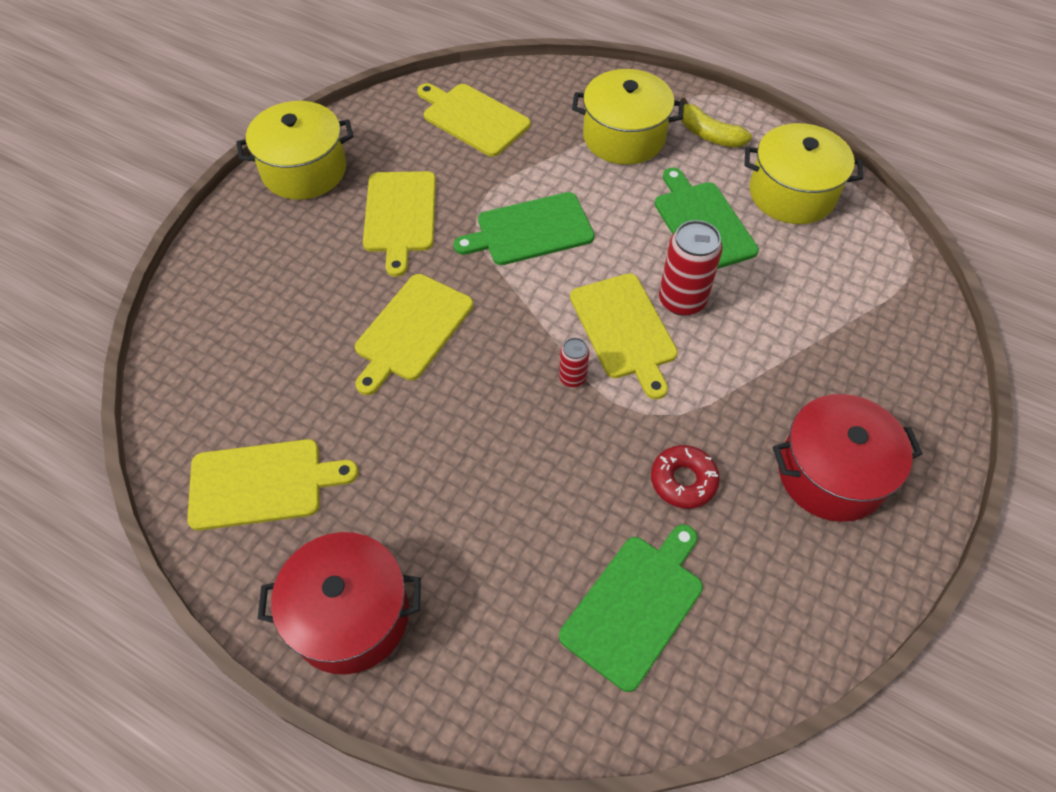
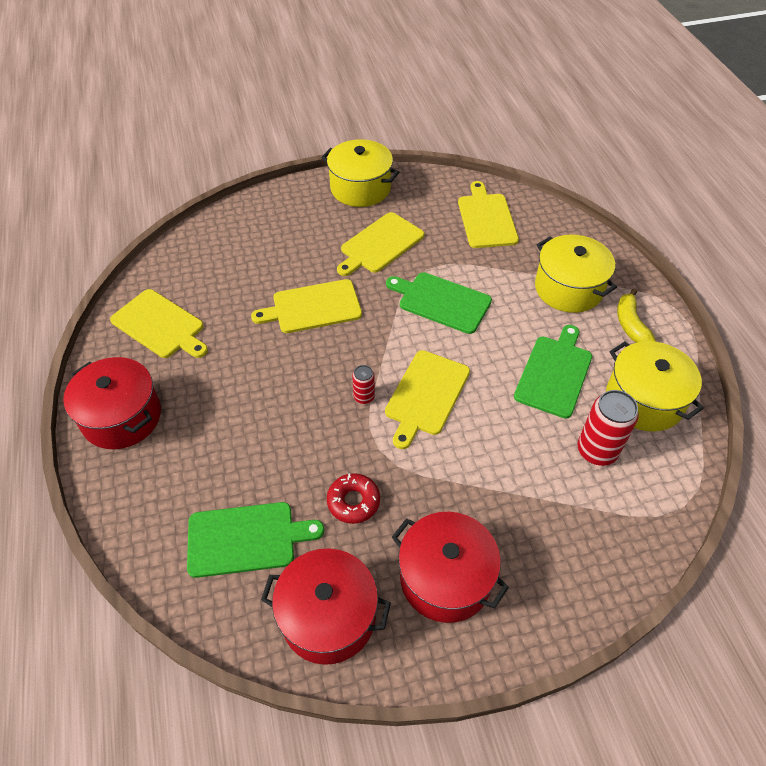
camera: 45 degrees right, 5 degrees down
(682, 300) = (482, 406): red can -> red can (597, 450)
(787, 598) = (328, 616): none -> red pot

